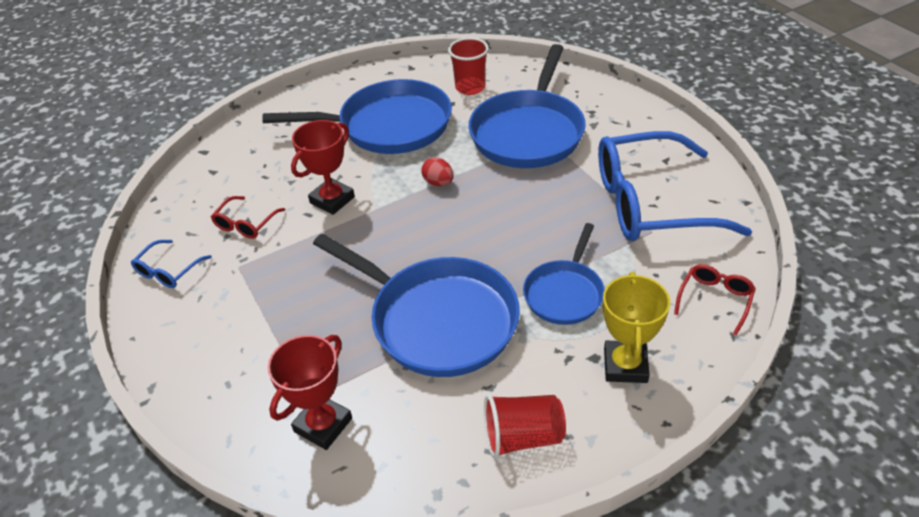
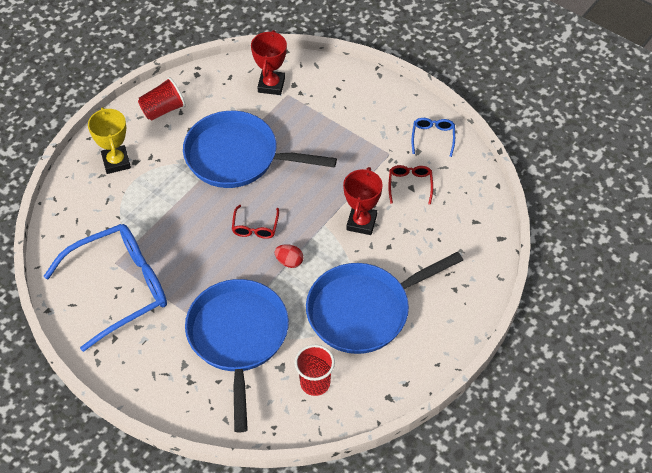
camera: 155 degrees right, 10 degrees up
(565, 293) = (164, 197): blue pan -> none
(715, 300) = (67, 219): red glasses -> red glasses (255, 227)

